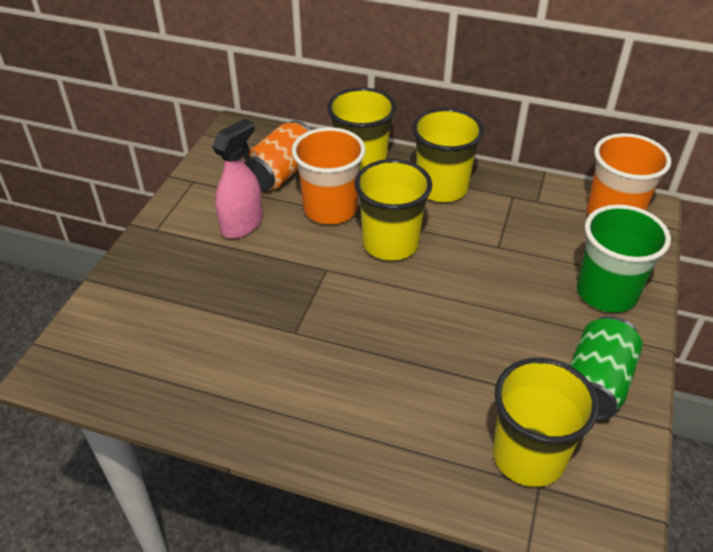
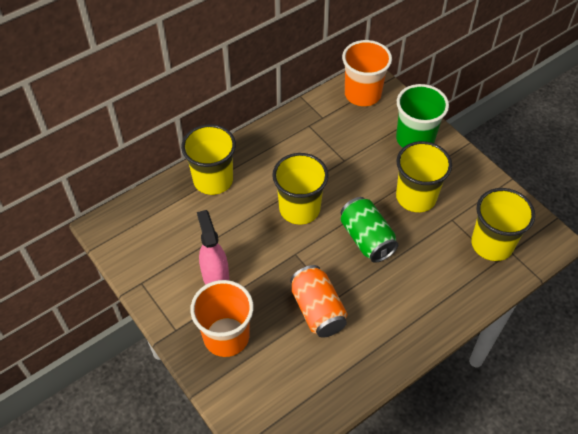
camera: 55 degrees left, 10 degrees up
(281, 173) = (180, 227): orange can -> orange can (317, 310)
(330, 209) = (241, 221): orange cup -> orange cup (226, 336)
(441, 188) = (272, 153): yellow cup -> yellow cup (416, 197)
(596, 383) = (469, 187): green can -> green can (366, 239)

